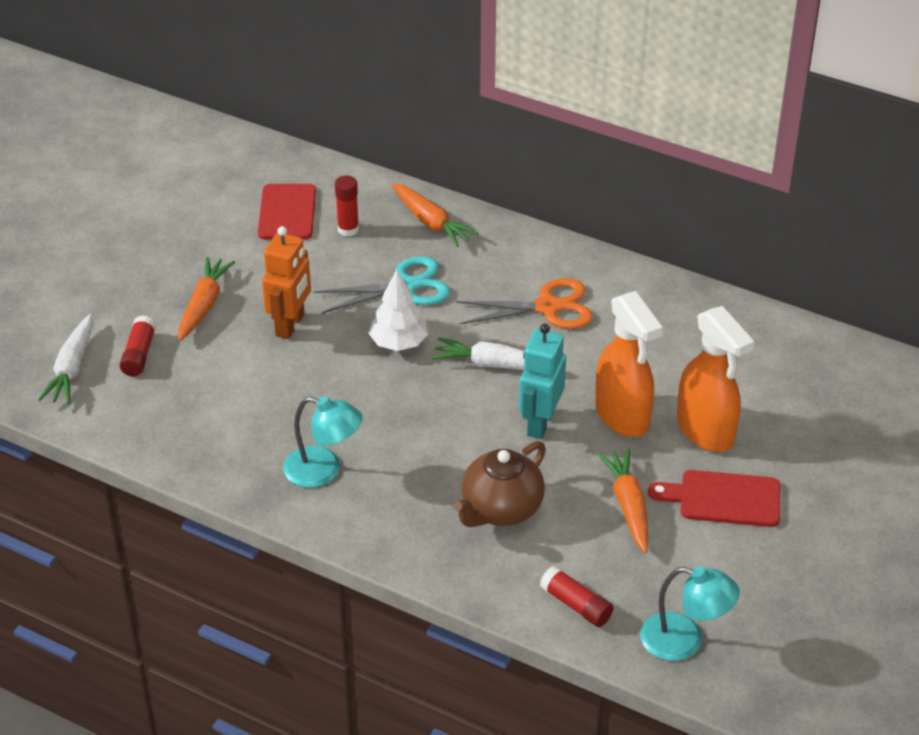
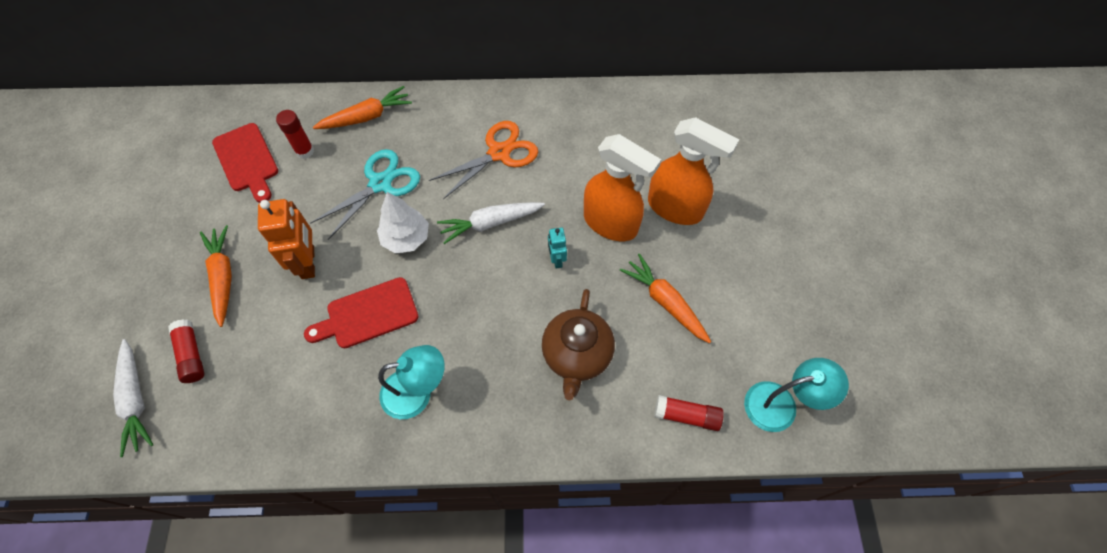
camera: 30 degrees left, 20 degrees up
(431, 222) = (366, 117): orange carrot -> orange carrot turned 45 degrees counterclockwise
(540, 423) = (556, 259): turquoise robot -> turquoise robot, size x0.54
(723, 498) = (724, 260): red cutting board -> red cutting board (368, 314)

